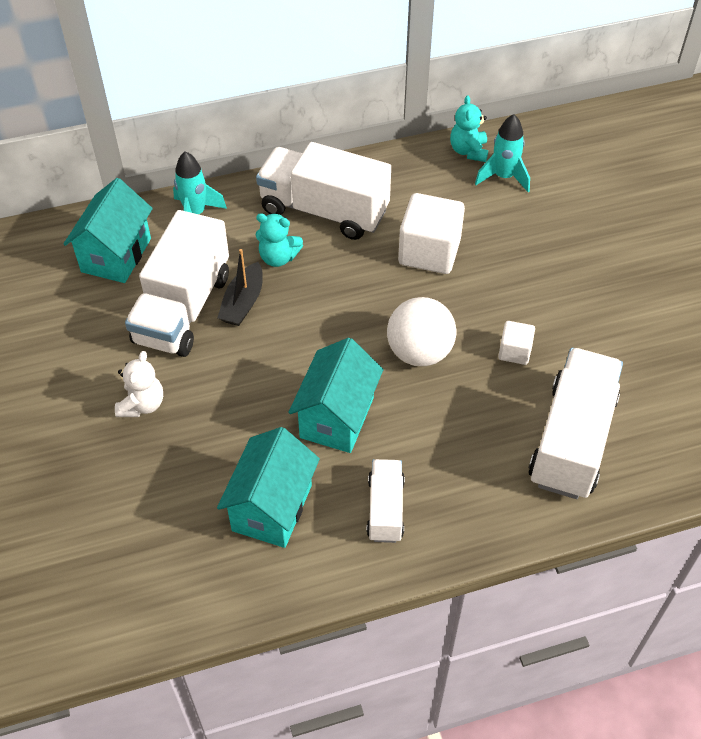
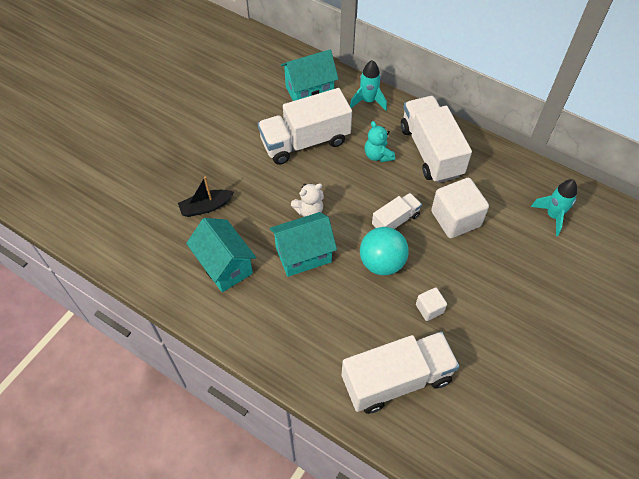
camera: 50 degrees right, 5 degrees up
(142, 404) = (234, 169): white teddy bear -> white teddy bear (309, 211)
(243, 303) = (334, 162): black boat -> black boat (206, 207)
(272, 508) = (225, 266): turquoise house -> turquoise house turned 75 degrees clockwise
(385, 509) = (268, 317): white truck -> white truck (395, 220)
(419, 352) = (382, 262): white ball -> turquoise ball
(468, 151) = (552, 185): turquoise teddy bear -> none

